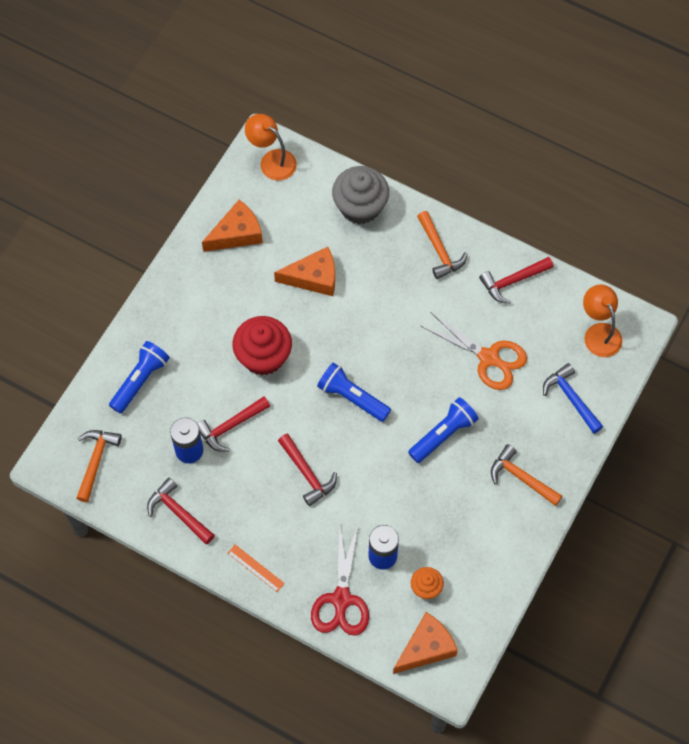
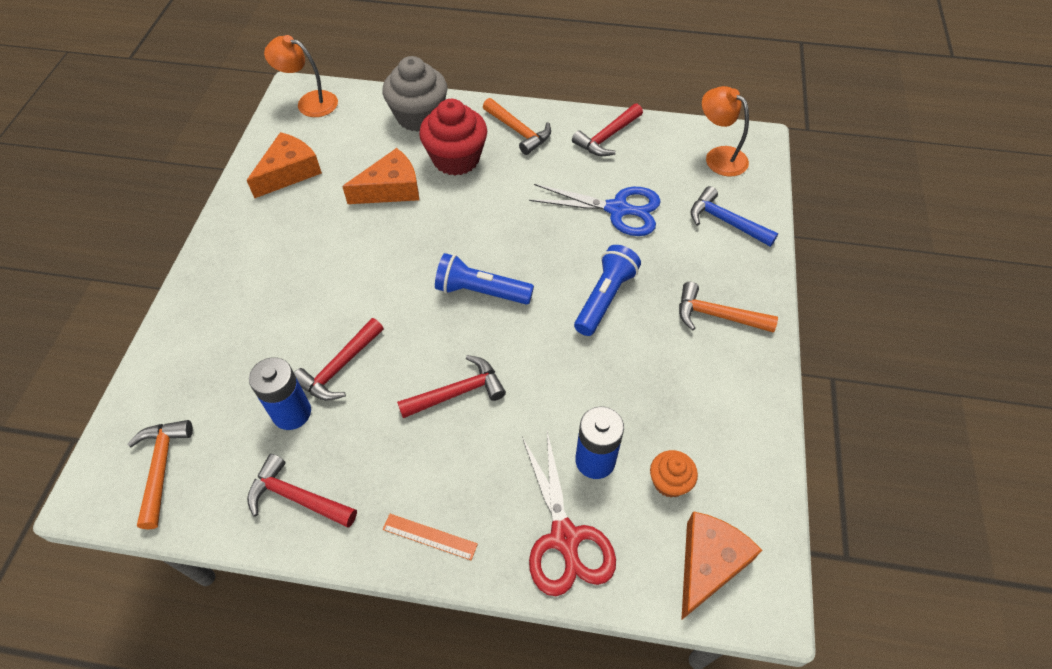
camera: 20 degrees left, 10 degrees down
(140, 381) = (206, 351): blue flashlight -> none
(263, 356) = (358, 280): red cupcake -> red cupcake (456, 159)
(307, 474) = (458, 392): red hammer -> red hammer turned 60 degrees counterclockwise
(489, 358) = (618, 210): orange scissors -> blue scissors

